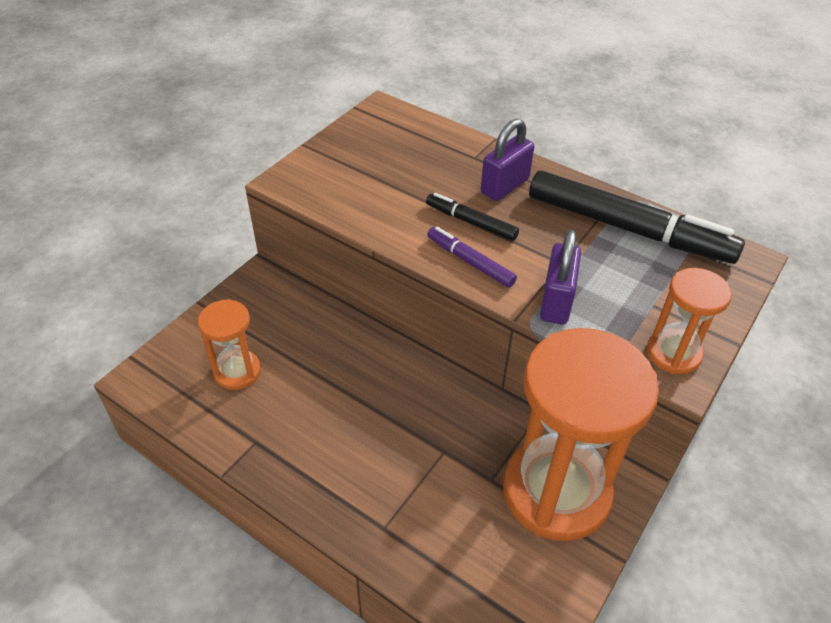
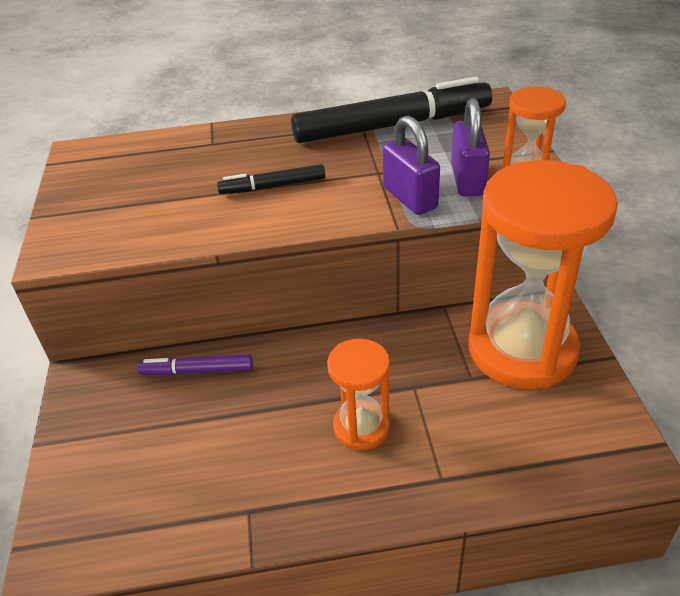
camera: 40 degrees left, 5 degrees down
(237, 371) = (156, 470): orange hourglass -> orange hourglass (361, 427)
(470, 262) = (310, 212): purple marker -> purple marker (197, 371)
(505, 186) = (265, 148): purple padlock -> purple padlock (467, 180)

